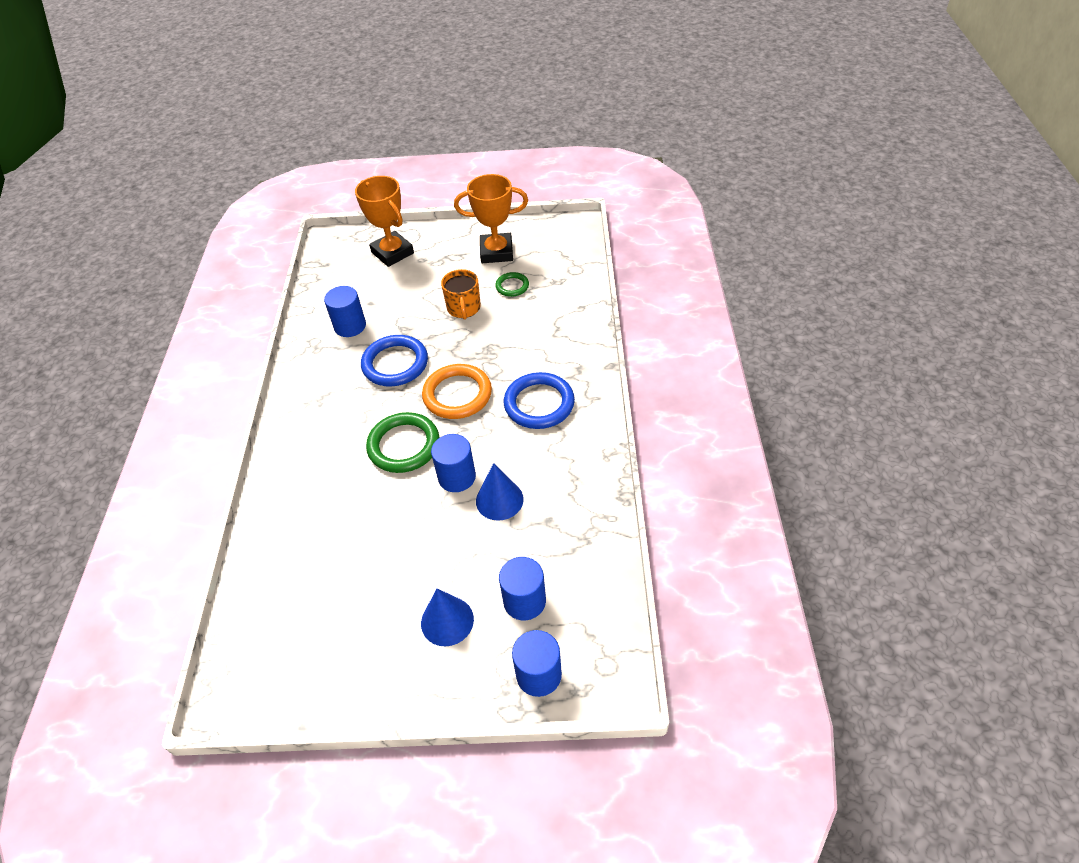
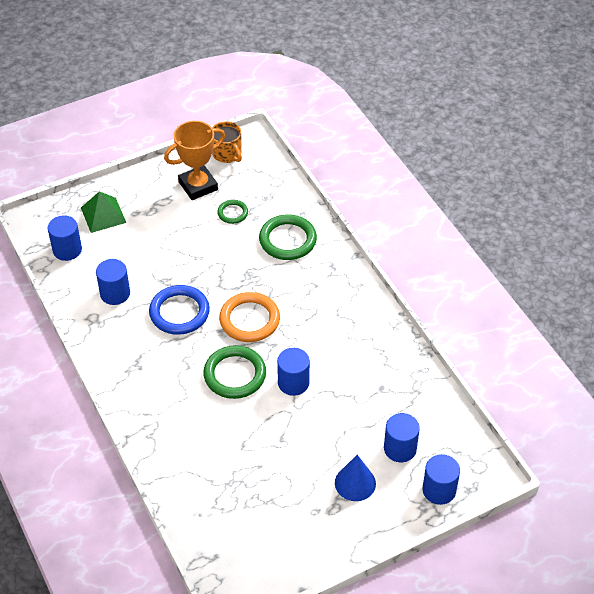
camera: 30 degrees left, 0 degrees up
(338, 274) = (67, 250): none -> blue cylinder
(392, 253) = (103, 215): orange trophy -> green pyramid
(464, 308) = (204, 246): orange mug -> orange mug (227, 154)
(499, 500) = (337, 387): blue cone -> none
(539, 404) = (319, 304): blue ring -> none
(549, 328) = (287, 240): none -> green ring

